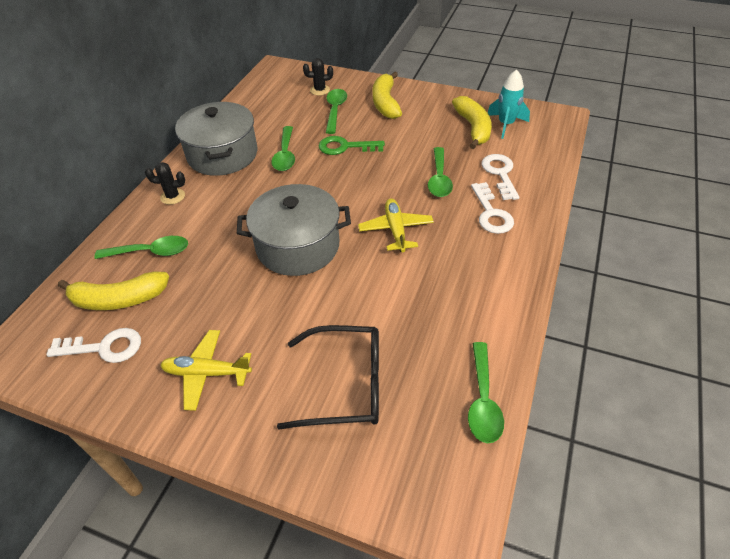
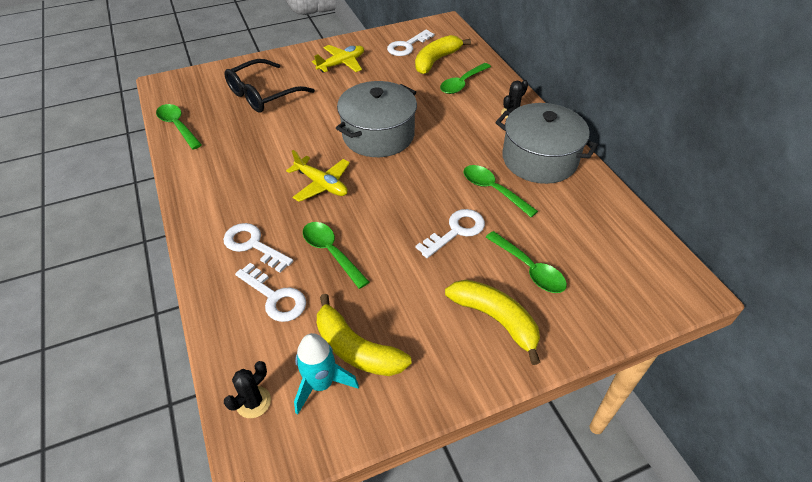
camera: 135 degrees right, 0 degrees up
(320, 90) = (588, 287): black cactus -> black cactus (253, 402)
(345, 147) = (456, 231): green key -> white key

